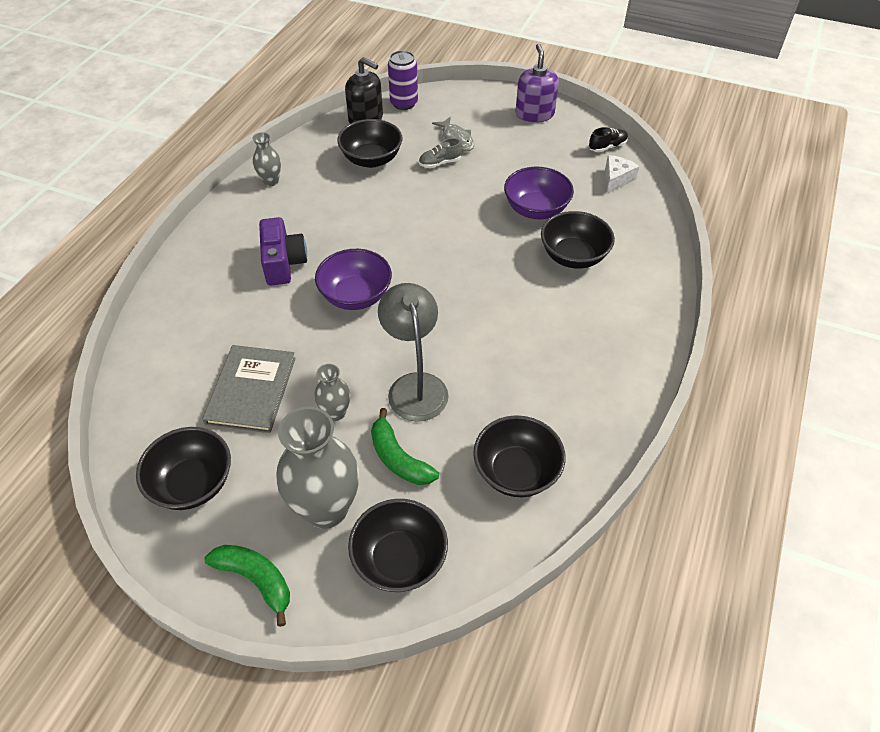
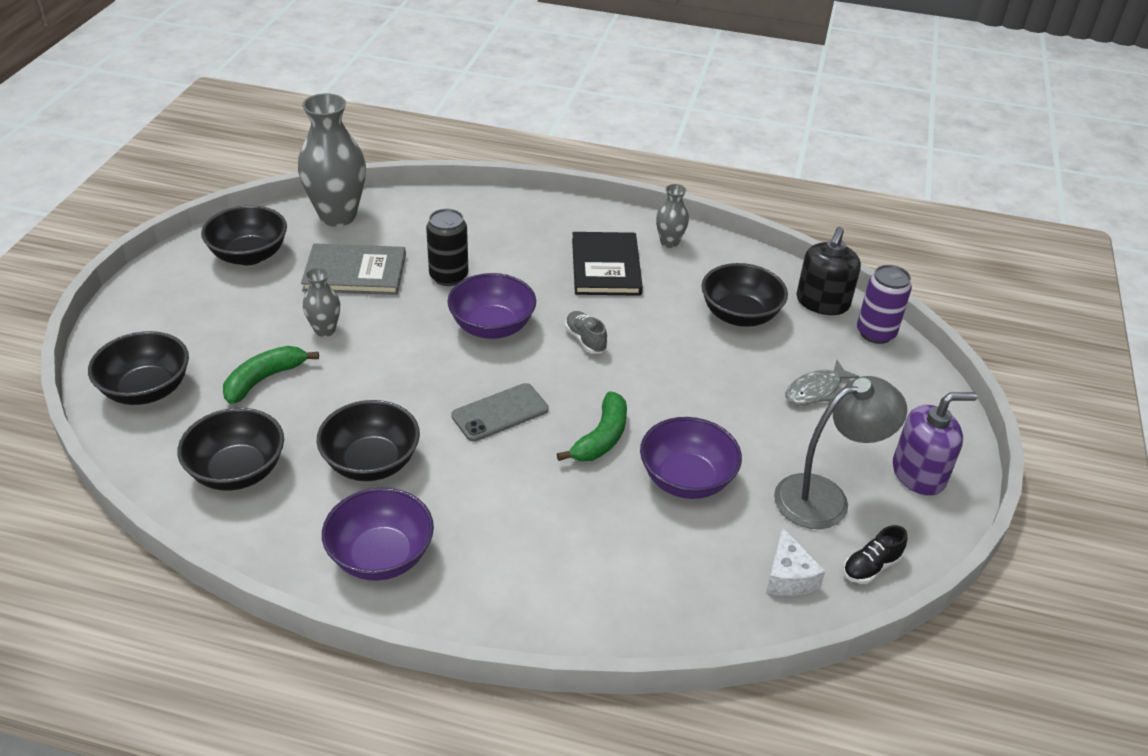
camera: 80 degrees right, 10 degrees down
(256, 579) = (145, 305): green banana -> green banana (601, 438)
(277, 321) = (448, 276): none -> black can
(283, 263) = (535, 269): purple camera -> none
(292, 221) = (606, 267): none -> black book
(326, 509) = (210, 337): grey vase -> grey vase (338, 216)
(415, 386) = (360, 384): grey lamp -> grey lamp (825, 497)
(440, 163) = (755, 377): grey shoe -> grey shoe (585, 340)
(461, 298) = (500, 412): none -> grey phone
(573, 256) = (596, 522): black bowl -> black bowl (371, 462)
(607, 147) = (871, 566): black shoe -> black shoe turned 90 degrees clockwise
(607, 373) = (381, 556): none -> purple bowl
(616, 179) = (788, 576): white cheese -> white cheese turned 60 degrees clockwise

